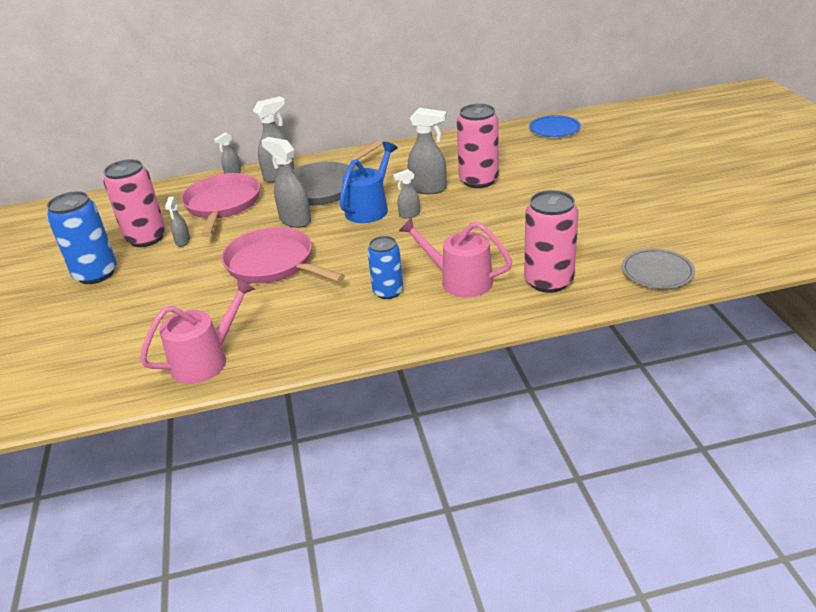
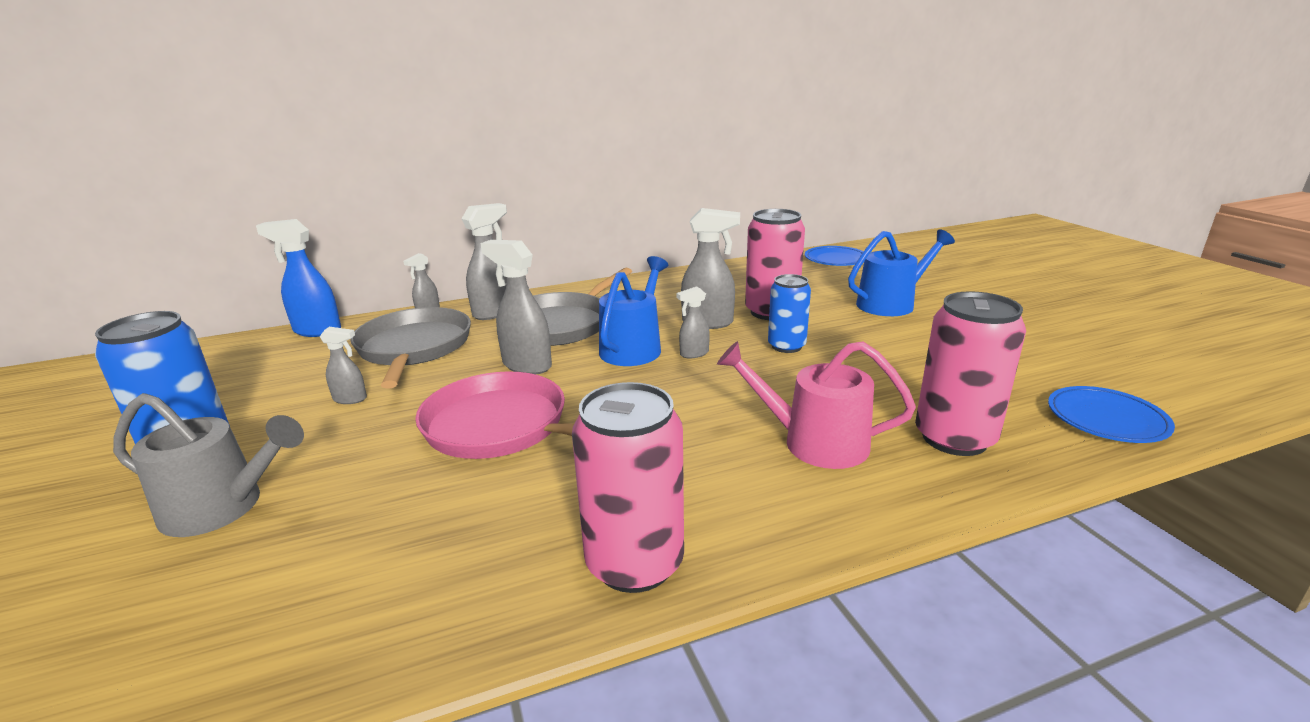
camera: 10 degrees left, 10 degrees down
(118, 305) = (222, 507): none -> grey watering can
(146, 238) = (290, 396): pink can -> pink can (634, 563)
(158, 188) = (316, 331): none -> blue spray bottle
(183, 242) = (350, 399): grey spray bottle -> grey spray bottle turned 75 degrees counterclockwise
(205, 360) = (386, 615): pink watering can -> none
(222, 205) = (414, 348): pink pan -> grey pan
(388, 292) = (705, 465): blue can -> blue can (786, 346)
(572, 175) = (891, 304): none -> blue watering can
(657, 272) = (1106, 419): grey plate -> blue plate

